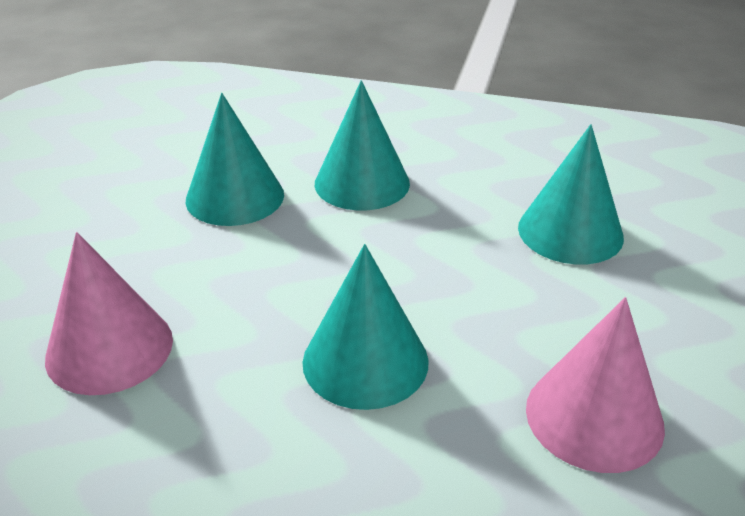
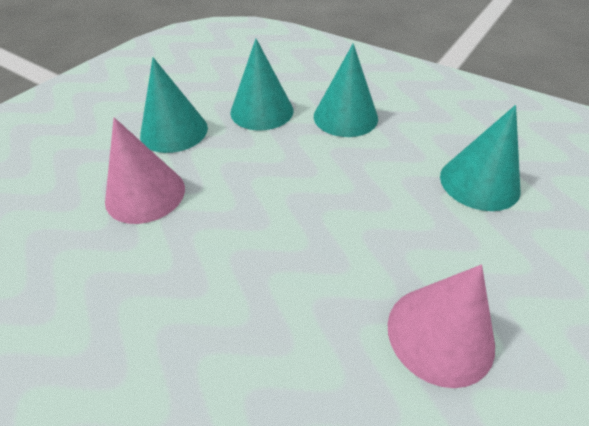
camera: 20 degrees right, 10 degrees up
(365, 361) = (293, 244): turquoise cone -> turquoise cone (174, 131)

